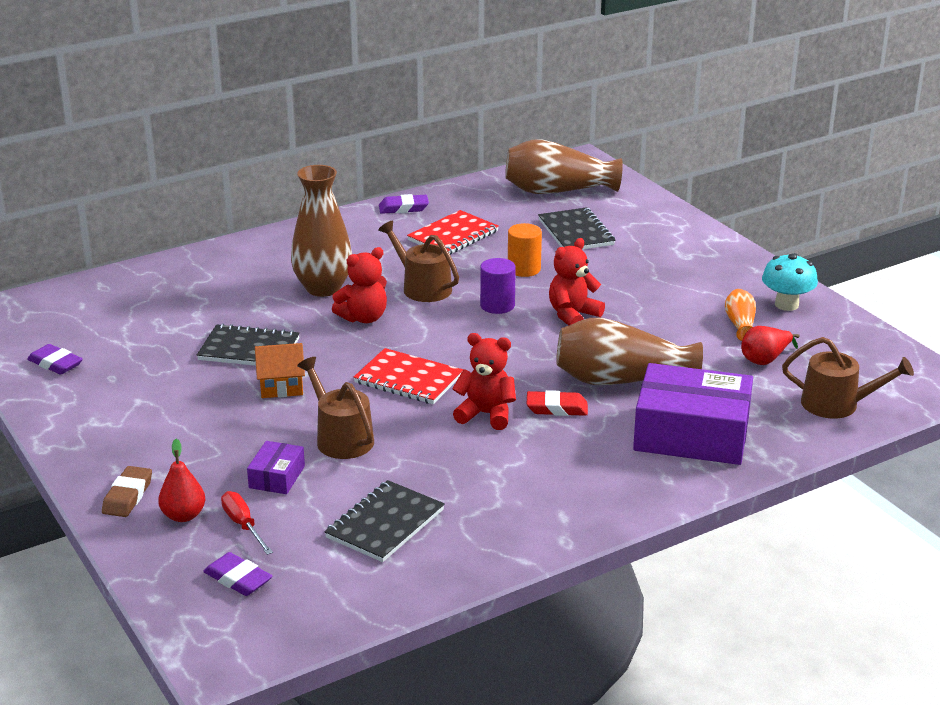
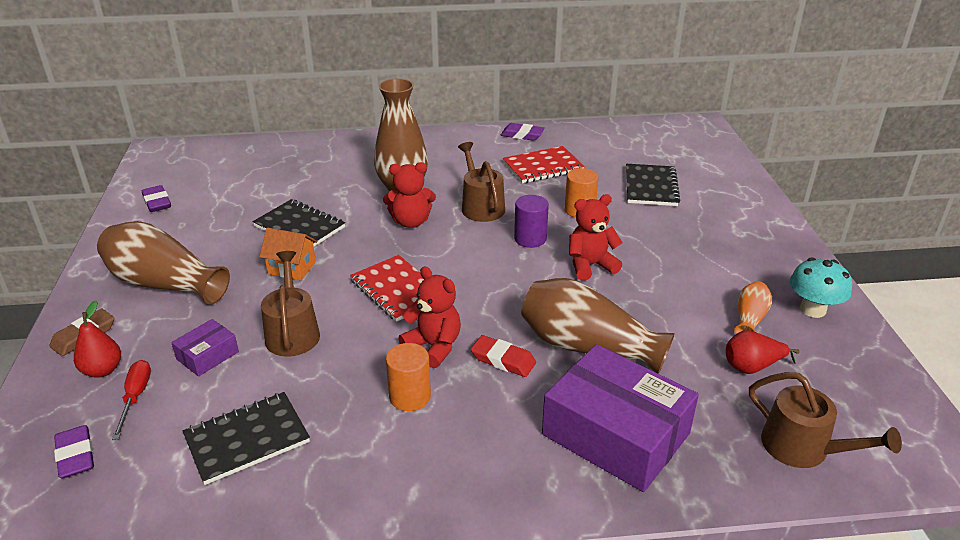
camera: 25 degrees right, 5 degrees up
(499, 456) = (410, 397): none -> orange cylinder
(557, 191) = (661, 147): brown vase -> brown vase (164, 284)

